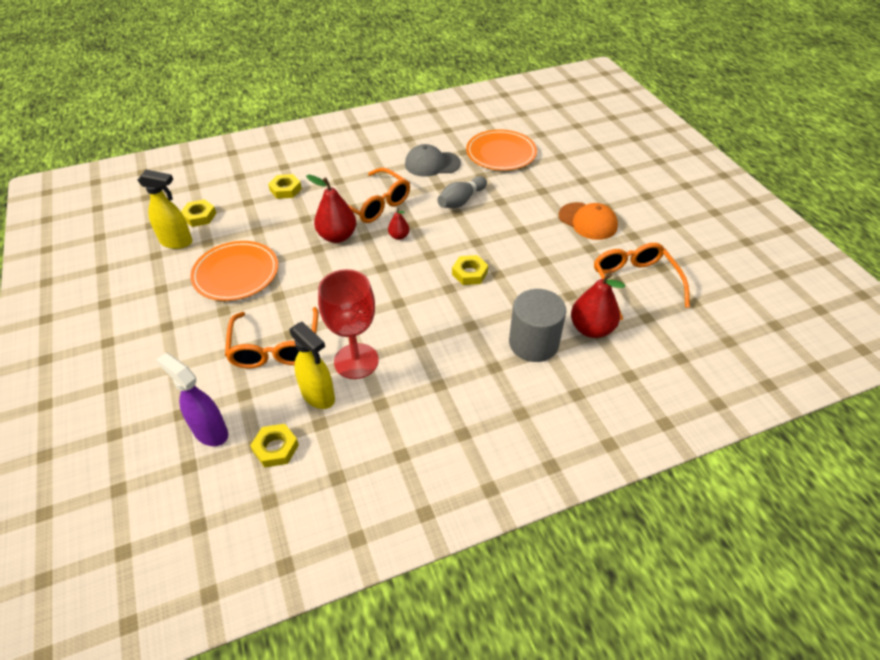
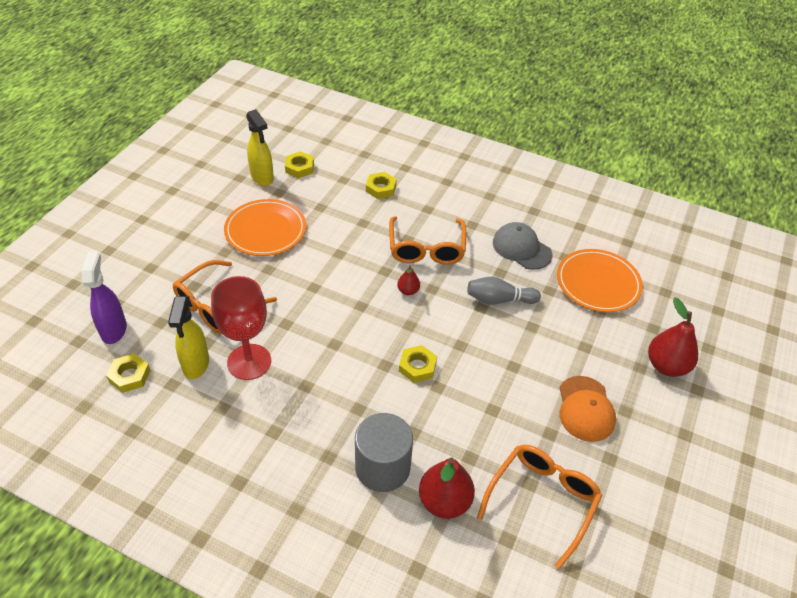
camera: 45 degrees right, 0 degrees up
(337, 236) = (365, 255): red pear -> red pear (666, 366)

